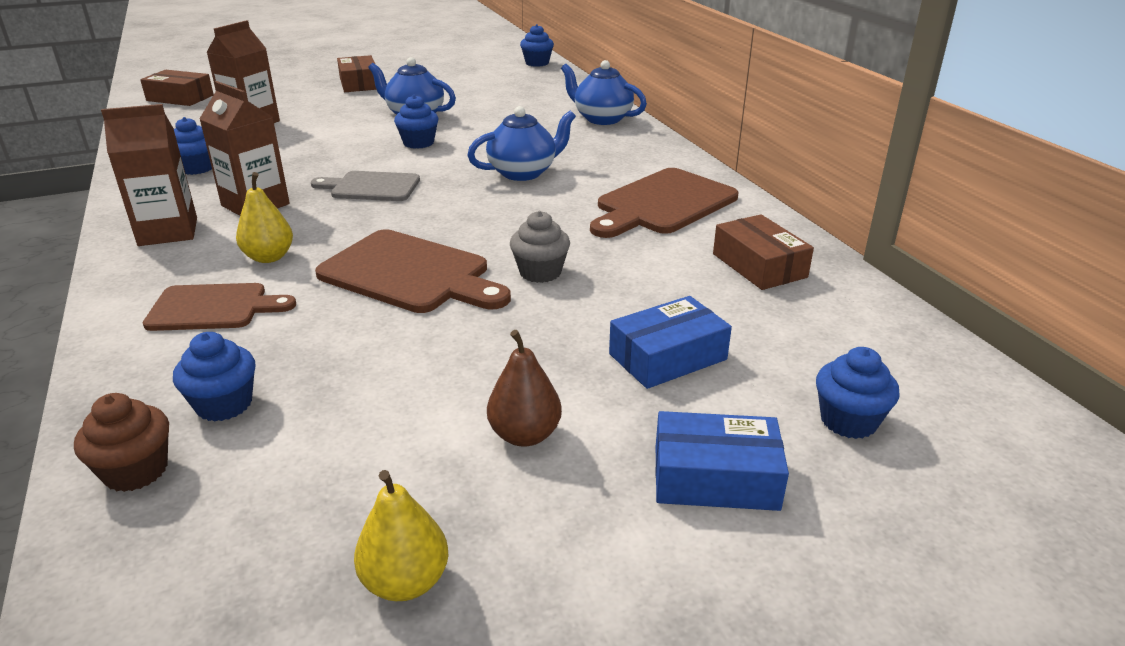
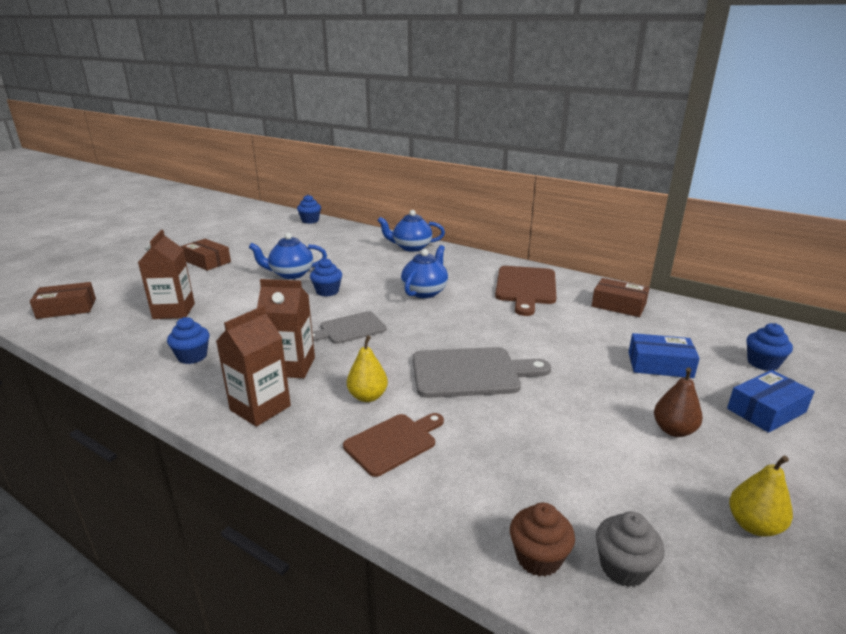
camera: 35 degrees left, 5 degrees down
(224, 404) = (512, 494): blue cupcake -> none
(410, 274) = (471, 372): brown cutting board -> grey cutting board
(540, 272) = (534, 345): grey cupcake -> grey cupcake (623, 567)
(667, 357) = (660, 365): blue box -> blue box turned 75 degrees clockwise

